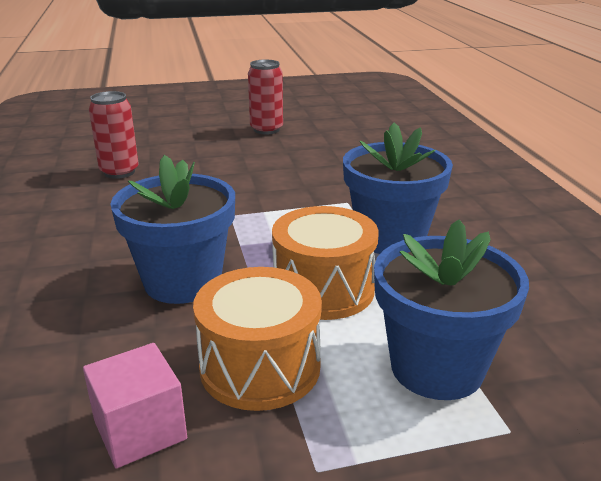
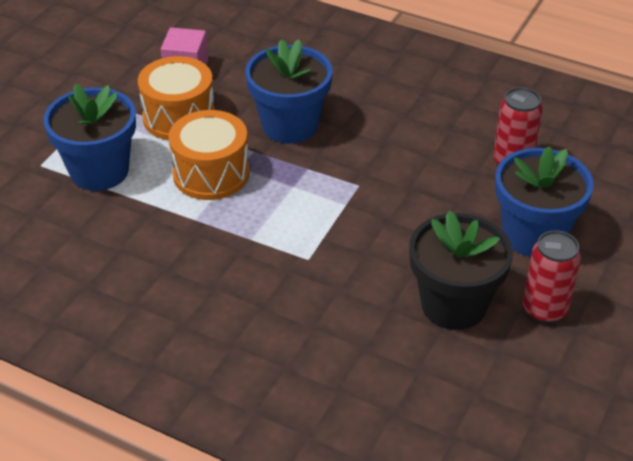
camera: 130 degrees right, 15 degrees up
(305, 149) = (453, 305): none -> black flower pot
(390, 238) = (227, 242): blue flower pot -> blue flower pot (533, 235)

